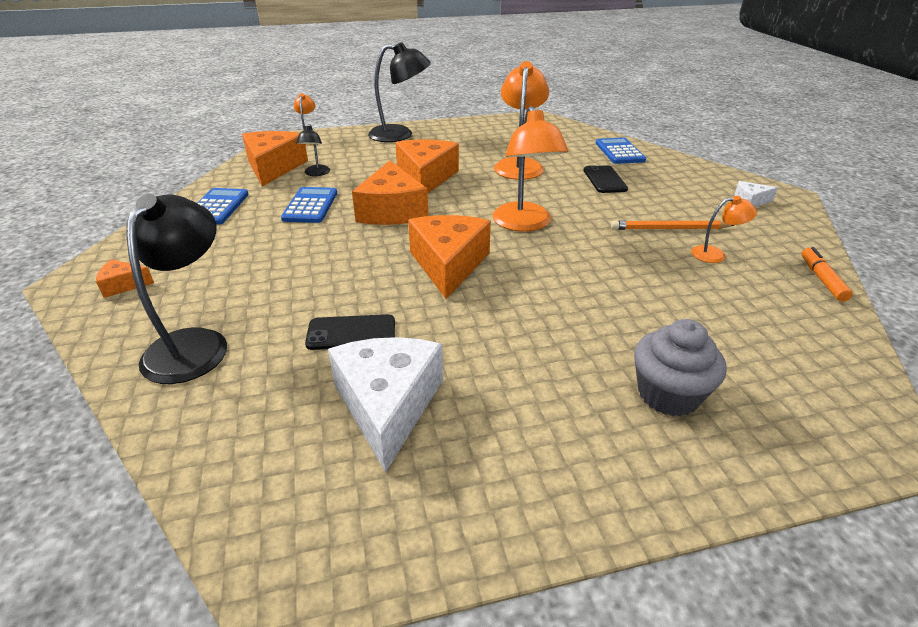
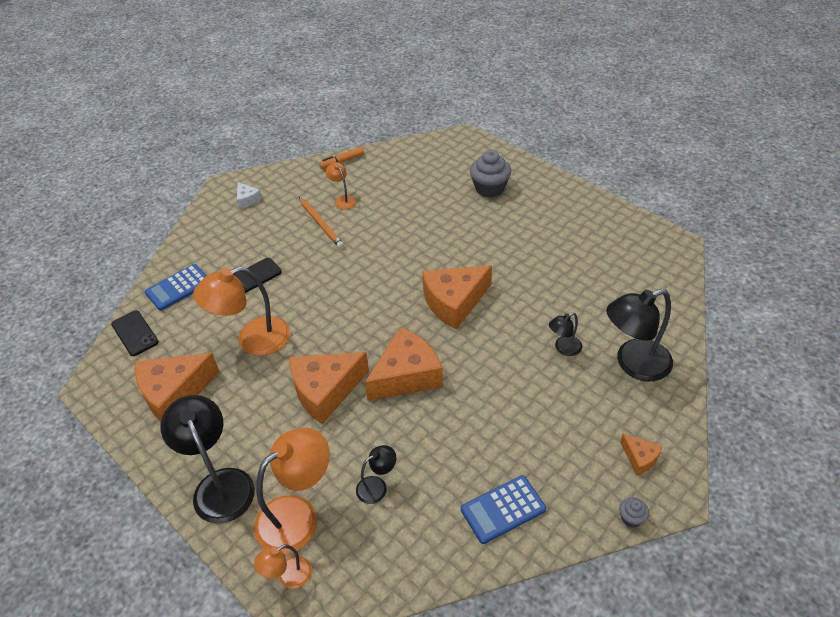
camera: 120 degrees left, 10 degrees up
(104, 253) = (631, 518): none -> grey cupcake
(273, 167) = (391, 540): orange cheese -> orange cheese (174, 393)
(290, 305) = (563, 348): none -> black lamp
(310, 206) = (442, 437): blue calculator -> none
(351, 333) = (557, 305): black phone -> black phone (135, 333)
(387, 406) = (586, 263): white cheese -> none
(524, 224) = (368, 291): orange lamp -> orange lamp (298, 515)

